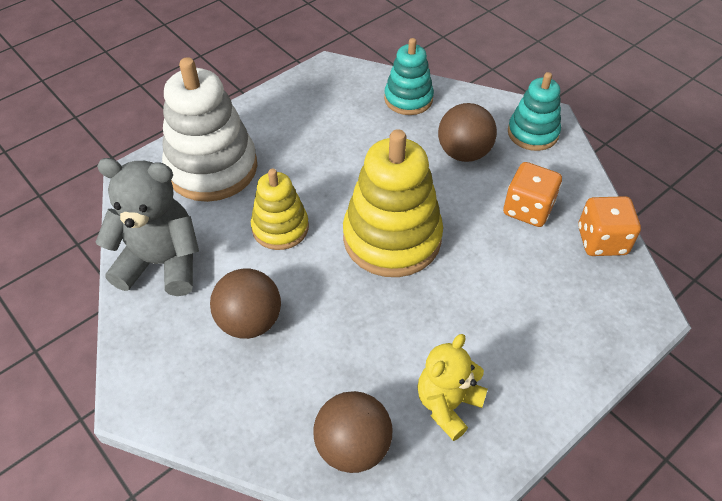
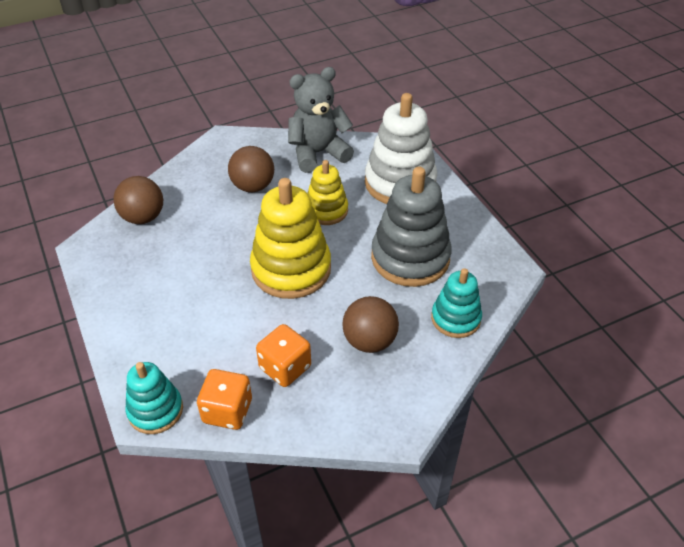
camera: 105 degrees right, 5 degrees down
(162, 263) = (318, 153): grey teddy bear -> grey teddy bear turned 135 degrees counterclockwise
(338, 141) = (410, 258): none -> grey stacking toy
(447, 404) = (142, 266): yellow teddy bear -> none
(532, 133) = (380, 407): turquoise stacking toy -> turquoise stacking toy (155, 410)

